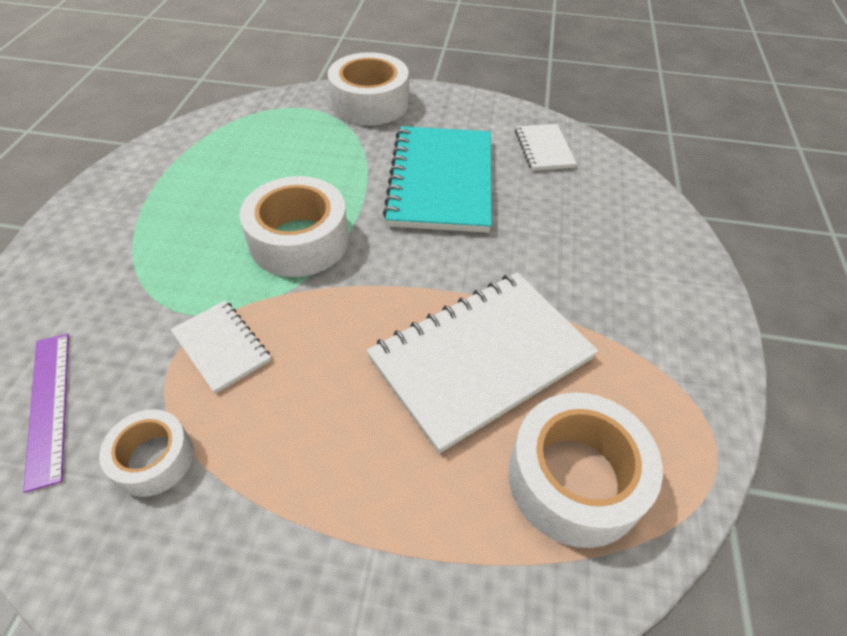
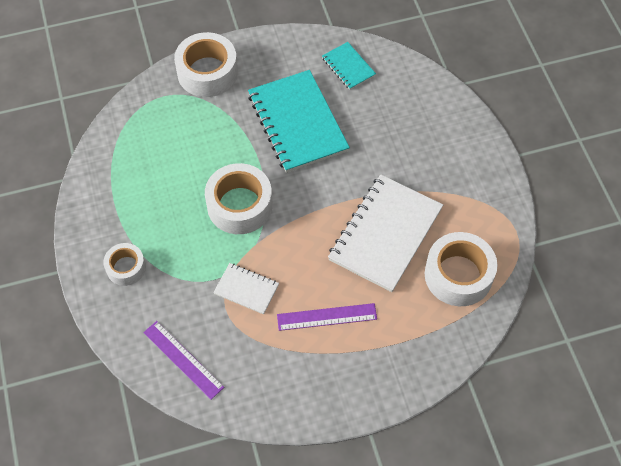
camera: 25 degrees left, 10 degrees up
(153, 459) = (259, 357): white tape -> white tape (126, 268)
(307, 444) = (327, 317): none -> purple ruler
(544, 149) = (348, 67): white notebook -> turquoise notebook

